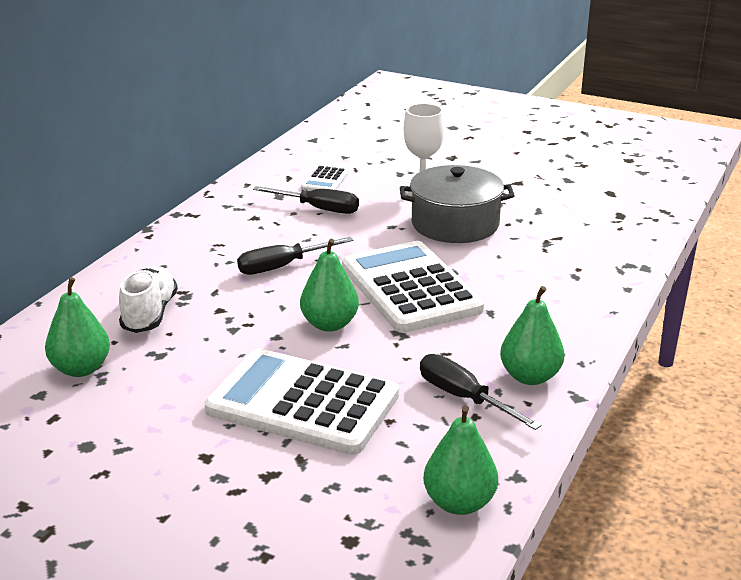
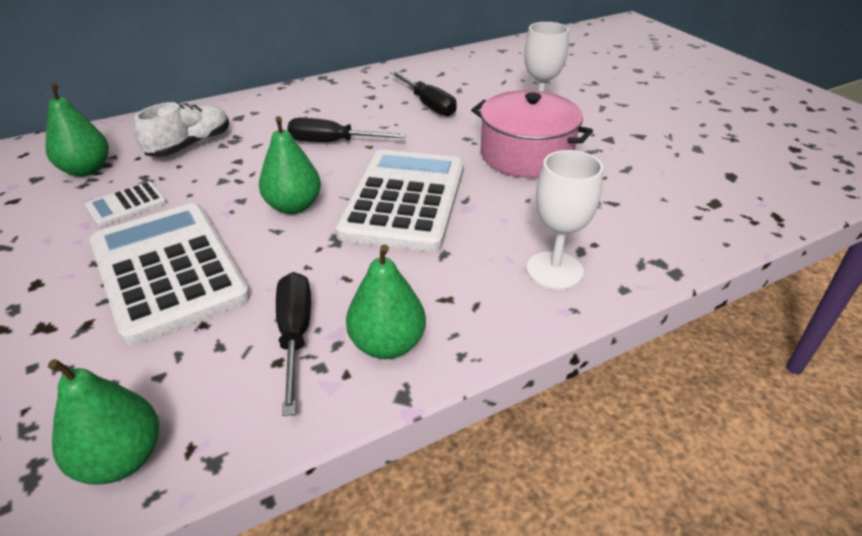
camera: 35 degrees right, 10 degrees up
(325, 181) = (465, 84): white calculator -> white calculator (126, 205)
(455, 224) = (526, 155): grey pot -> pink pot
(574, 294) = (554, 270): none -> white goblet

